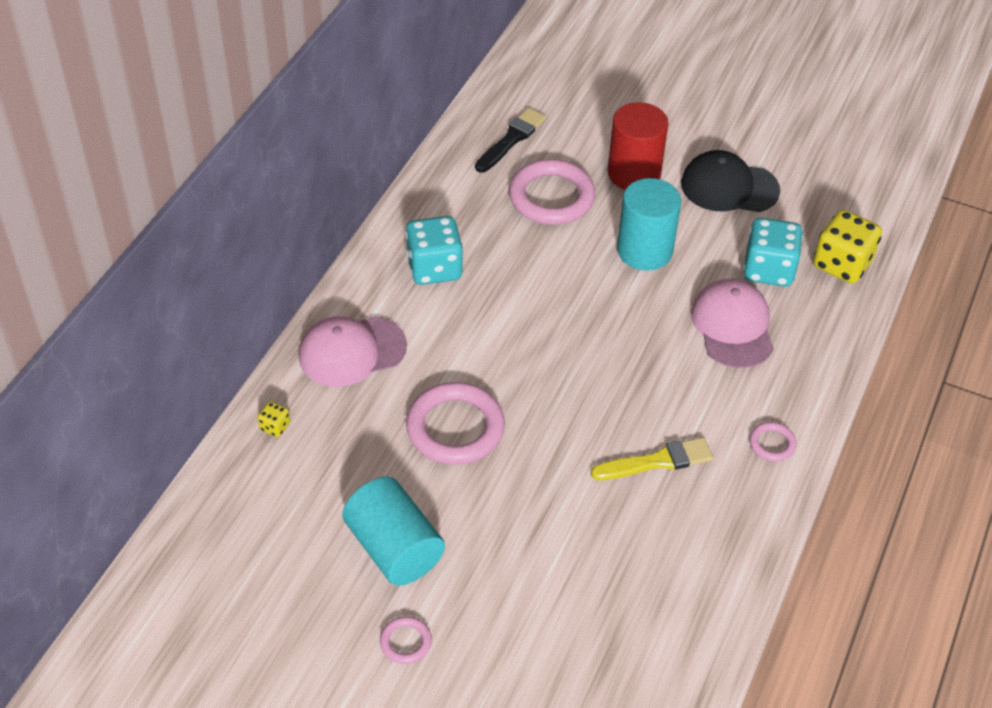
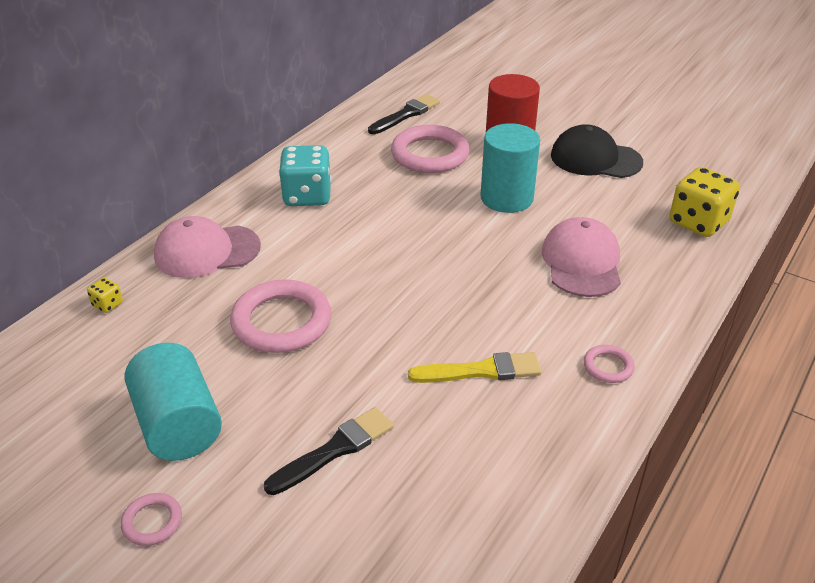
camera: 10 degrees right, 10 degrees down
(544, 556) = (335, 450): none -> black brush
(768, 270) = (624, 221): turquoise dice -> none

